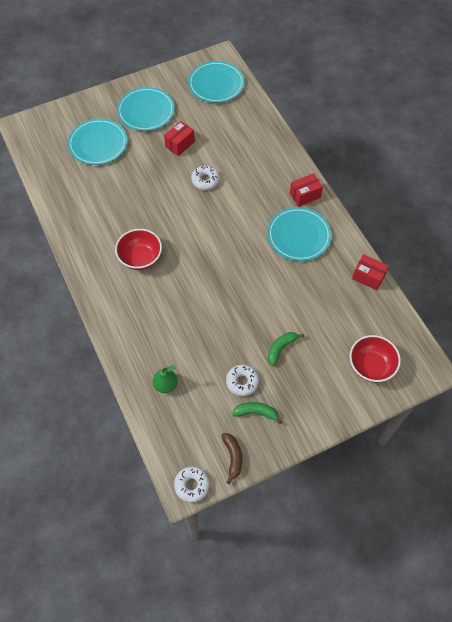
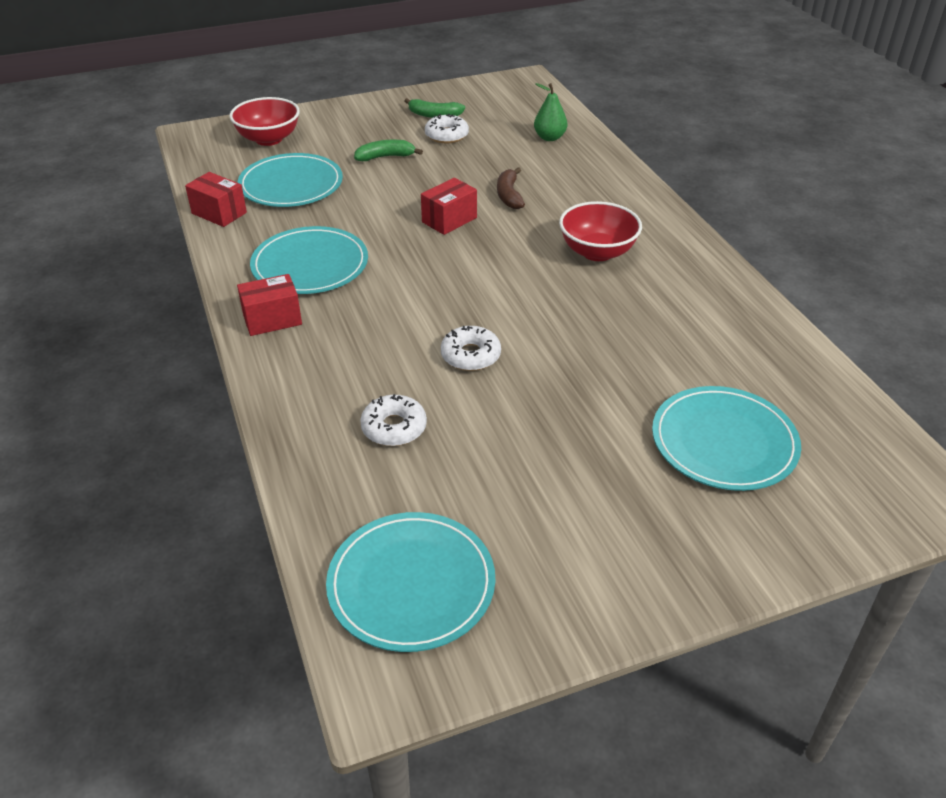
camera: 175 degrees left, 20 degrees down
(146, 111) = (614, 516): turquoise plate -> turquoise plate (291, 185)
(180, 144) = (523, 428): red box -> red box (449, 220)
(192, 485) = (518, 79): white donut -> white donut (394, 427)
(233, 457) = (469, 91): brown banana -> brown banana (509, 195)
(281, 348) = (385, 157): green banana -> green banana turned 150 degrees counterclockwise

